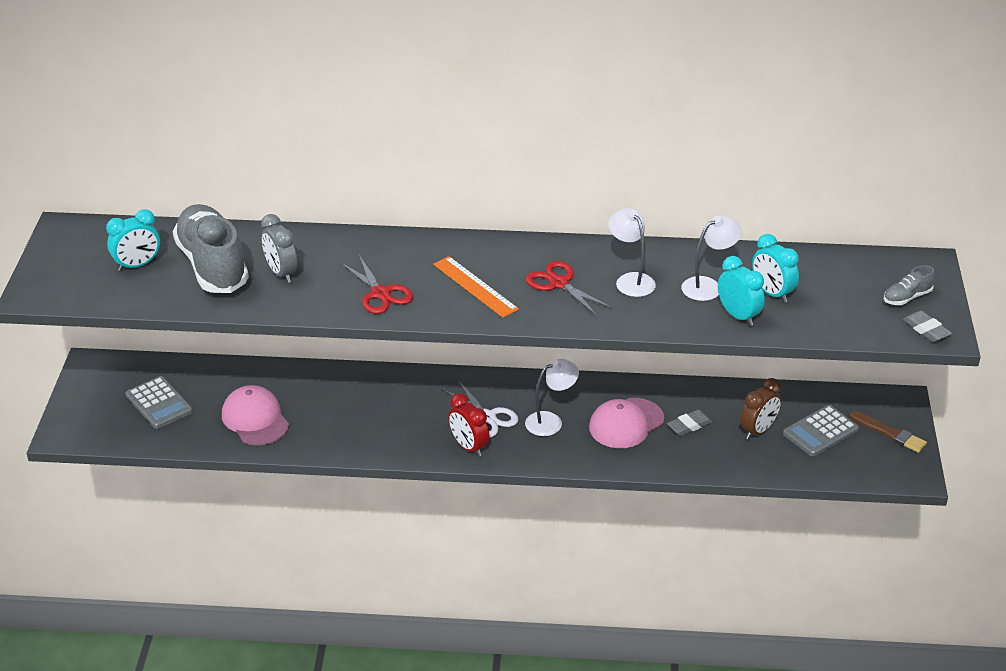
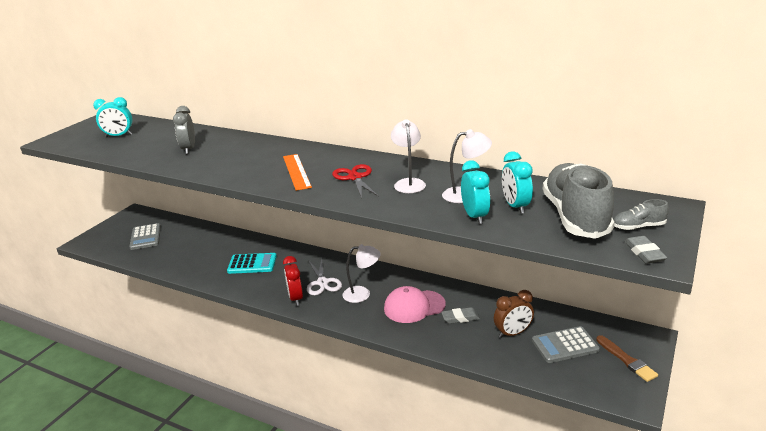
camera: 25 degrees right, 10 degrees down
(212, 265) = (156, 141): grey shoe -> grey shoe (575, 217)
(255, 419) = (186, 255): pink cap -> none
(366, 411) = (252, 264): none -> turquoise calculator
(381, 293) = (233, 167): red scissors -> none

